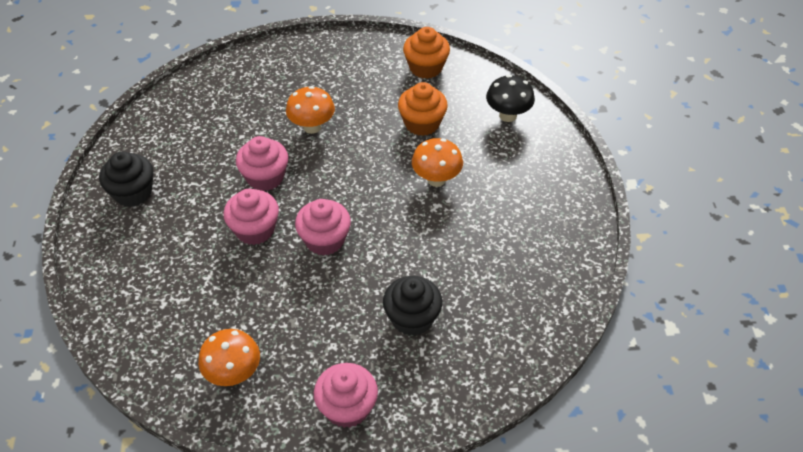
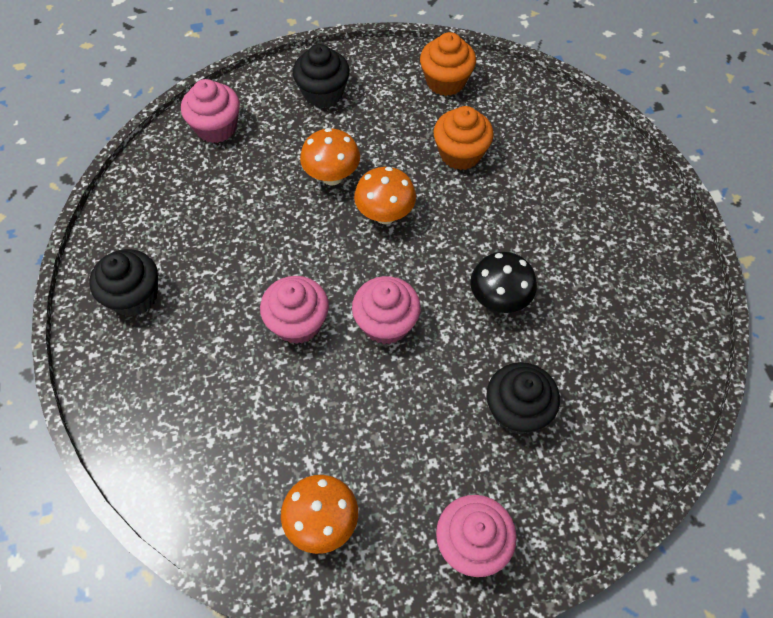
camera: 10 degrees left, 10 degrees up
(265, 177) = (292, 251): pink cupcake -> pink cupcake (216, 127)
(322, 64) = (323, 93): none -> black cupcake
(436, 179) = (496, 224): orange mushroom -> orange mushroom (385, 215)
(508, 115) = (556, 130): black mushroom -> black mushroom (498, 300)

